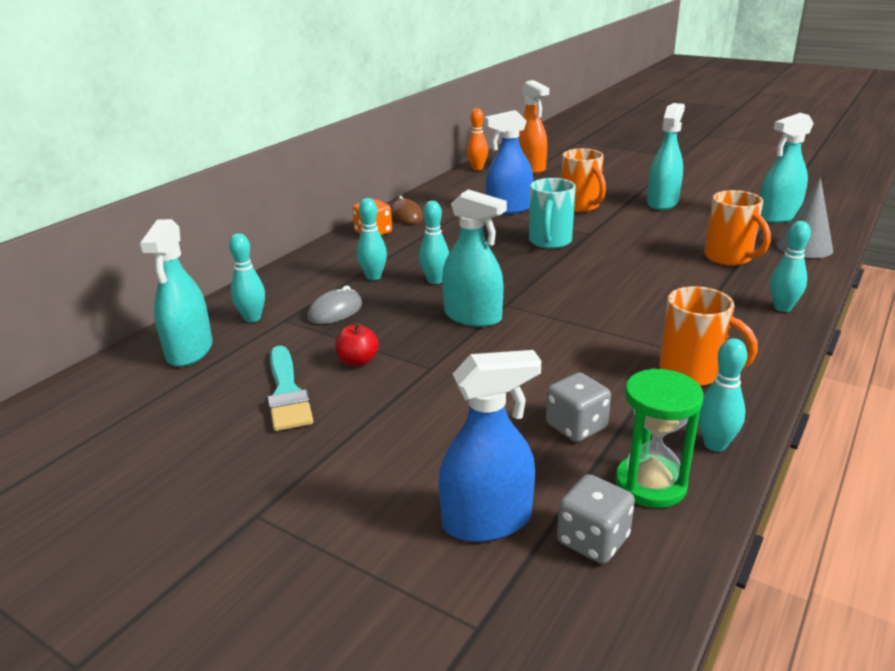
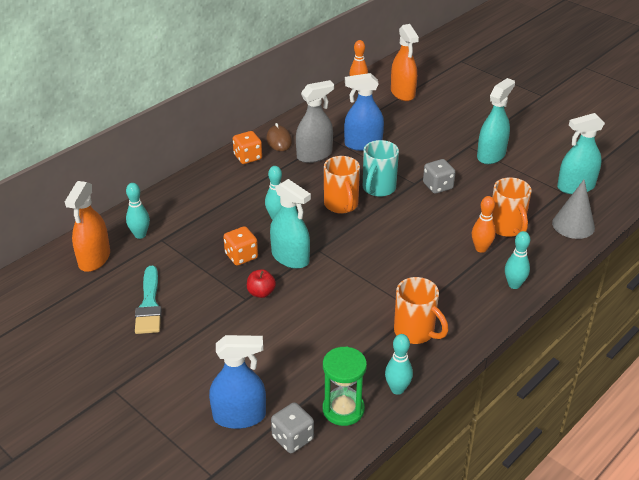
camera: 10 degrees right, 10 degrees up
(190, 351) = (94, 259): turquoise spray bottle -> orange spray bottle
(335, 311) = (197, 237): grey mouse -> none
(358, 361) = (200, 285): red apple -> red apple (261, 293)
(373, 277) = (234, 206): turquoise bowling pin -> none
(404, 323) = (241, 256): none -> orange dice
(455, 223) = (314, 155): none -> grey spray bottle
(576, 427) = (319, 361): grey dice -> grey dice (438, 186)
(580, 206) = (422, 150): orange mug -> orange mug (341, 205)
(713, 279) = (481, 248): none -> orange bowling pin

